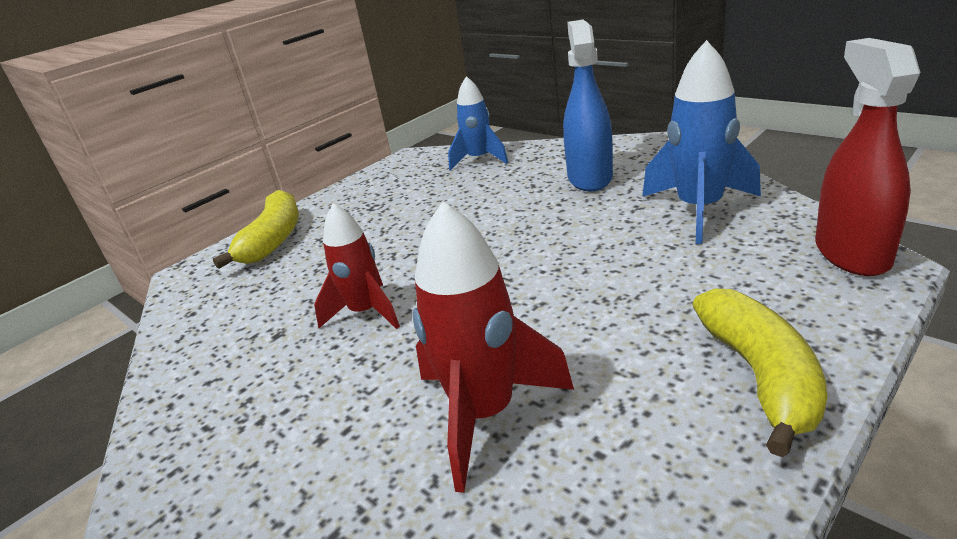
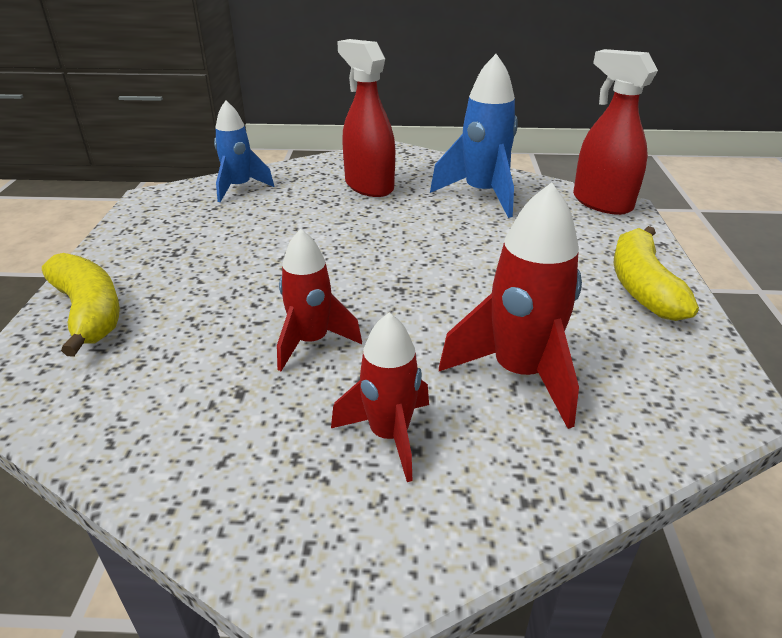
camera: 45 degrees left, 5 degrees up
(318, 416) = (389, 435): none -> red rocket
(590, 178) = (369, 186): blue spray bottle -> red spray bottle
(760, 376) = (642, 286): yellow banana -> yellow banana turned 135 degrees counterclockwise

